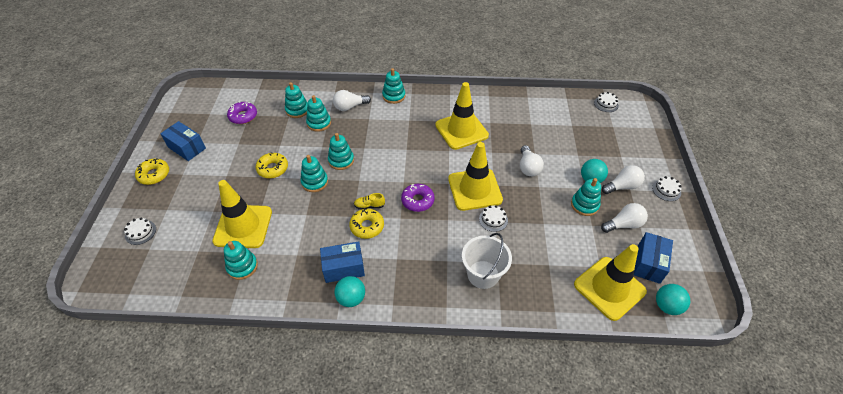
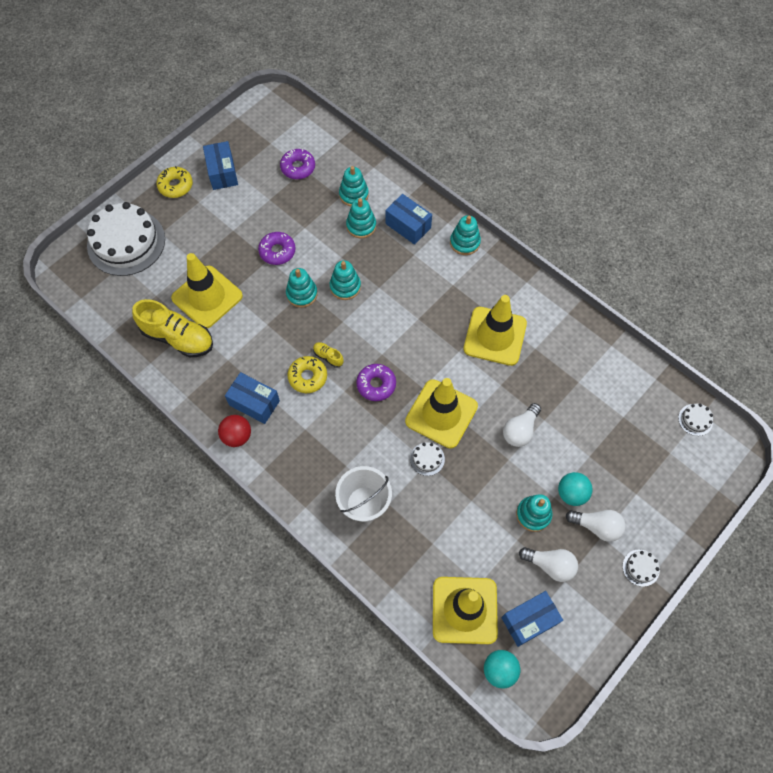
camera: 40 degrees right, 15 degrees up
(140, 232) = (126, 242): white cake -> white cake, size x2.49
(242, 266) = (178, 338): turquoise stacking toy -> yellow shoe
(273, 169) = (277, 251): yellow donut -> purple donut
(350, 107) = (408, 226): white light bulb -> blue box
(351, 298) = (237, 436): turquoise ball -> red ball

